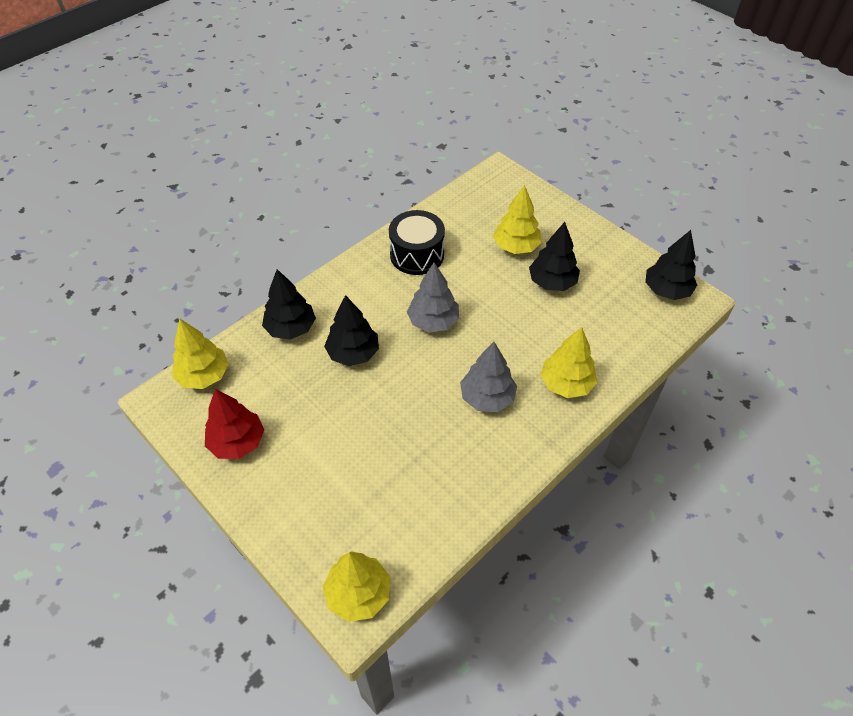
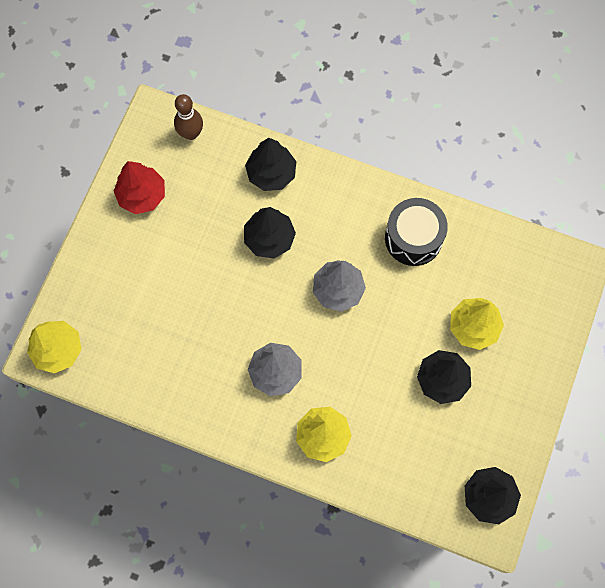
camera: 65 degrees right, 20 degrees up
(204, 375) = (191, 133): yellow tree -> brown bowling pin

